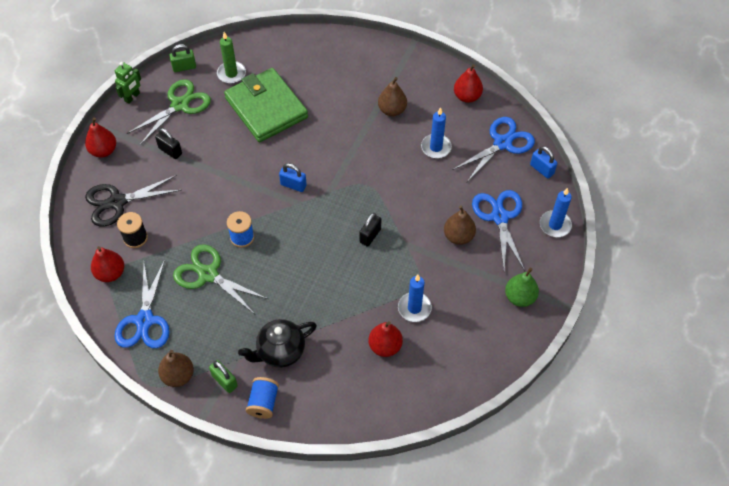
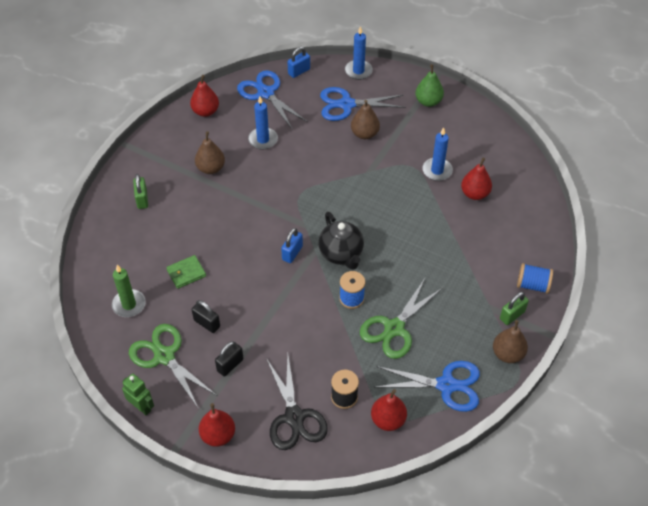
camera: 85 degrees left, 5 degrees down
(184, 67) = (107, 352): green padlock -> green padlock (142, 199)
(266, 108) = (186, 273): green wallet -> green wallet, size x0.42
(280, 352) = (481, 270): black teapot -> black teapot (341, 254)
(370, 236) = (358, 196): black padlock -> black padlock (207, 323)

